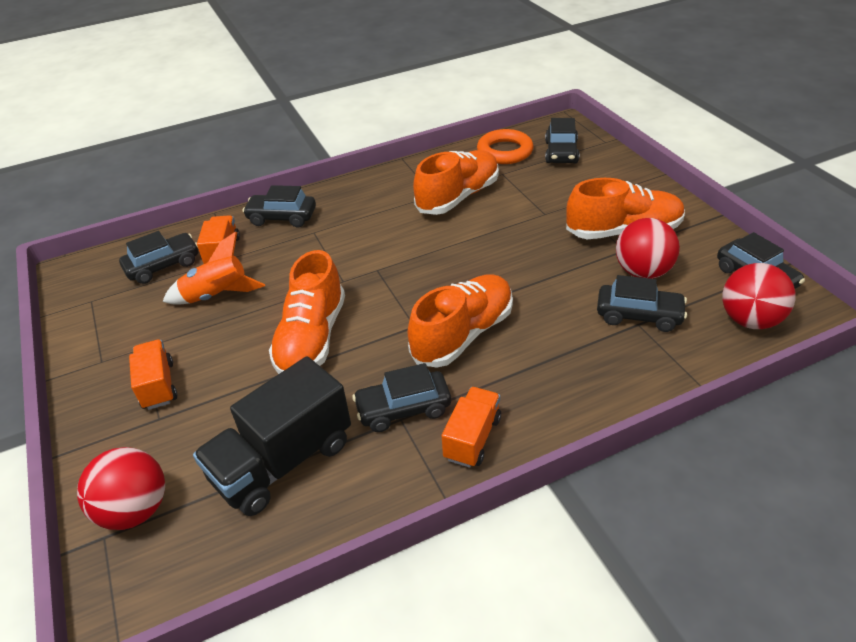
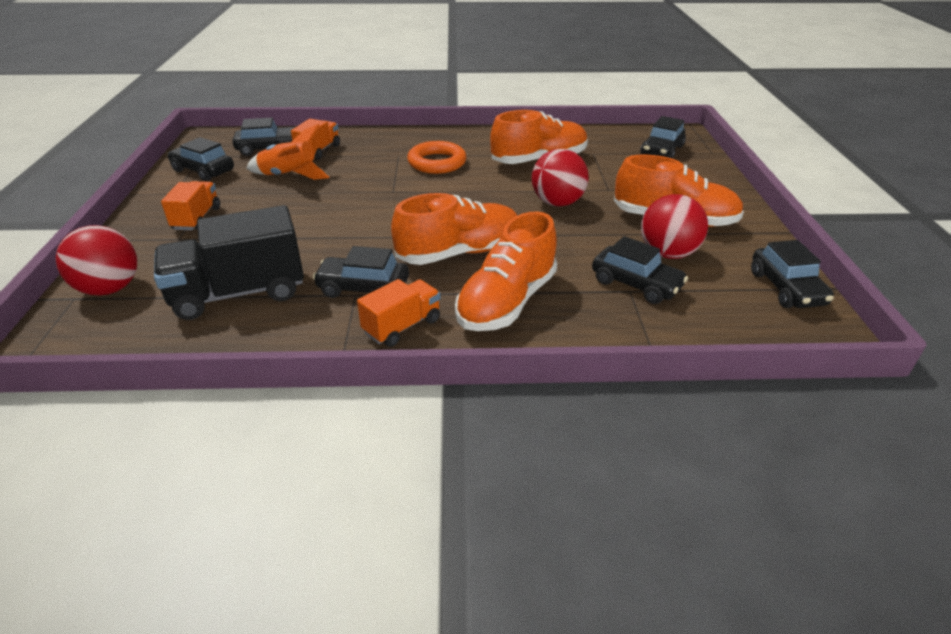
camera: 20 degrees right, 5 degrees down
(282, 217) = (382, 140): black car -> black car (203, 171)
(312, 338) = (334, 221): orange shoe -> orange shoe (506, 302)
(504, 151) = (608, 139): orange ring -> orange ring (437, 162)
(749, 320) = (750, 320): red ball -> red ball (557, 203)

